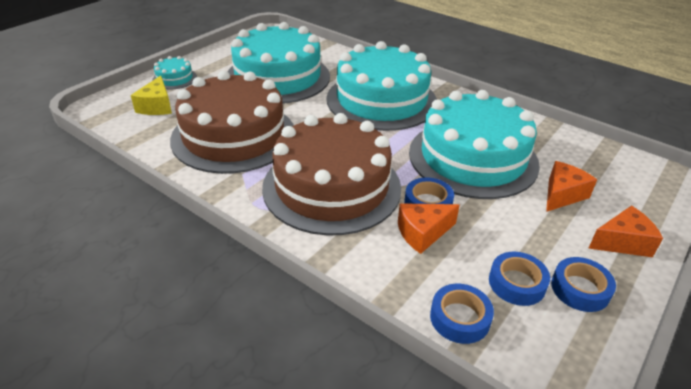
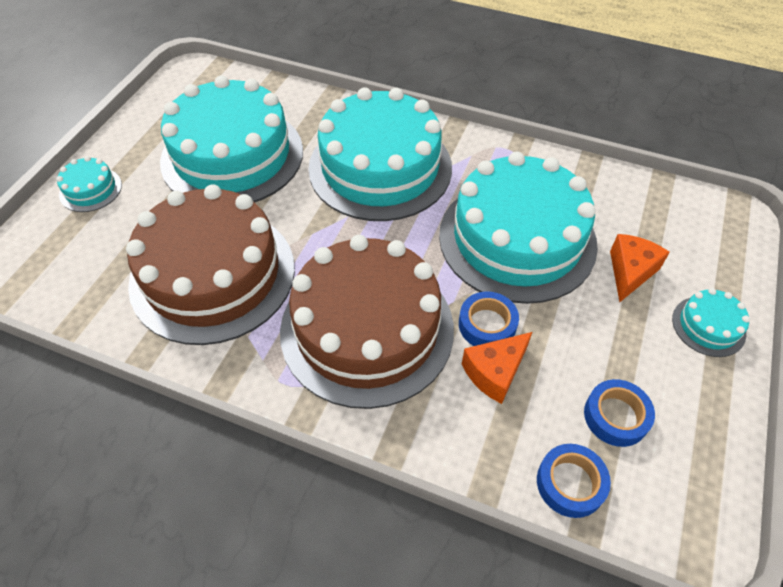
camera: 15 degrees left, 15 degrees up
(157, 106) = (87, 247): yellow cheese -> none
(580, 289) = (681, 405): blue tape -> none
(622, 242) = (708, 326): orange cheese -> turquoise cake

